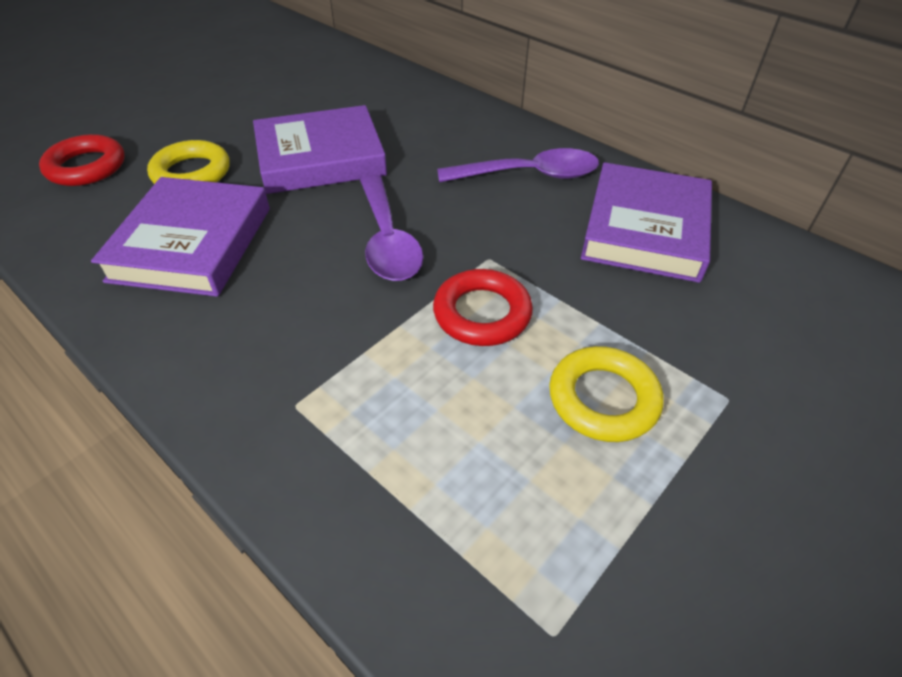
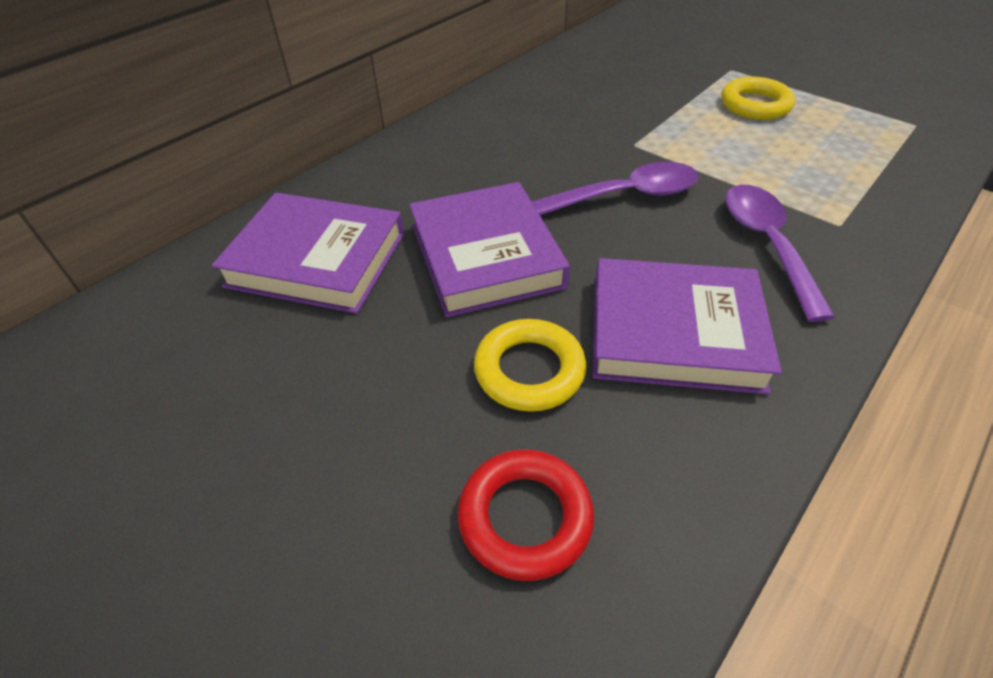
camera: 90 degrees left, 0 degrees up
(482, 313) = (700, 146): red ring -> none
(529, 175) = (509, 125): purple spoon -> purple spoon (766, 244)
(645, 229) = (577, 81): purple book -> purple book (317, 260)

